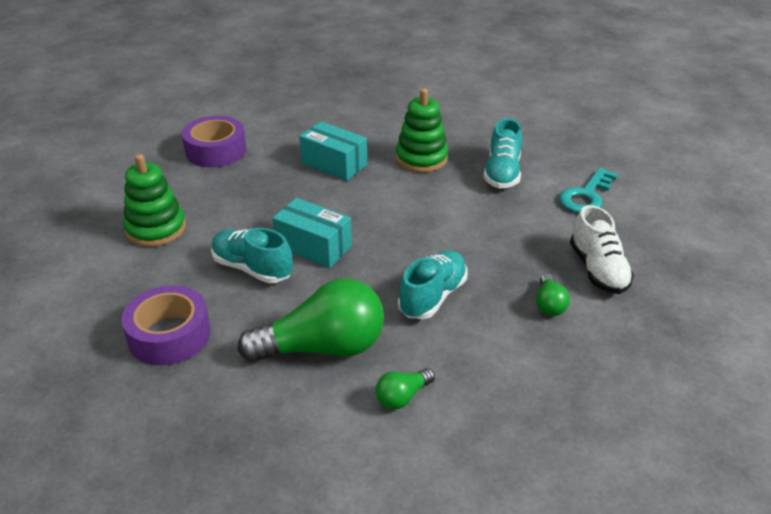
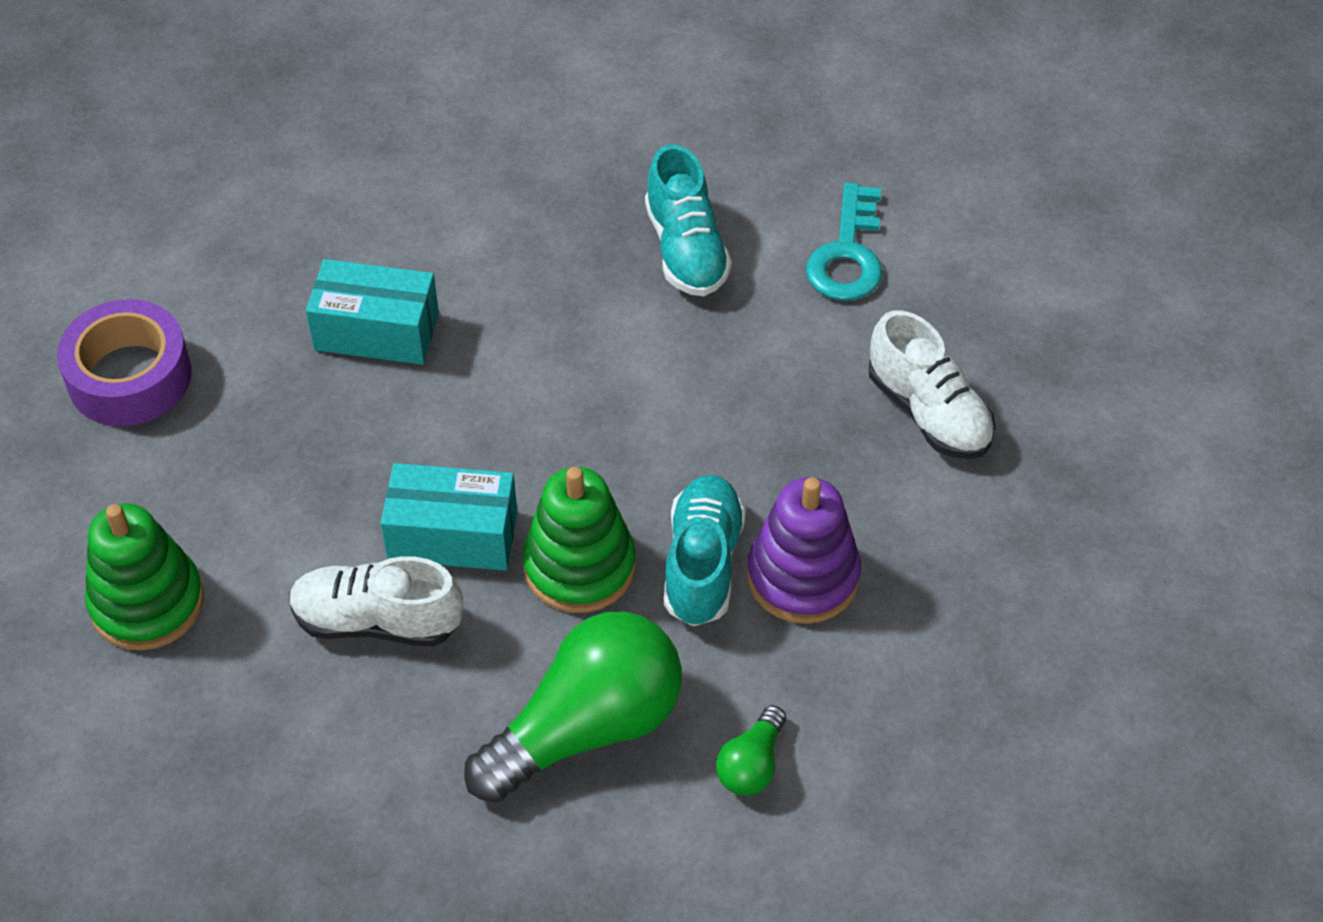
camera: 25 degrees left, 15 degrees up
(169, 335) = (328, 805): purple tape -> none
(252, 268) = (377, 621): turquoise shoe -> white shoe
(421, 158) = (527, 262): green stacking toy -> green stacking toy (579, 566)
(485, 319) = (803, 577): none -> purple stacking toy
(549, 304) = (884, 510): green light bulb -> none

